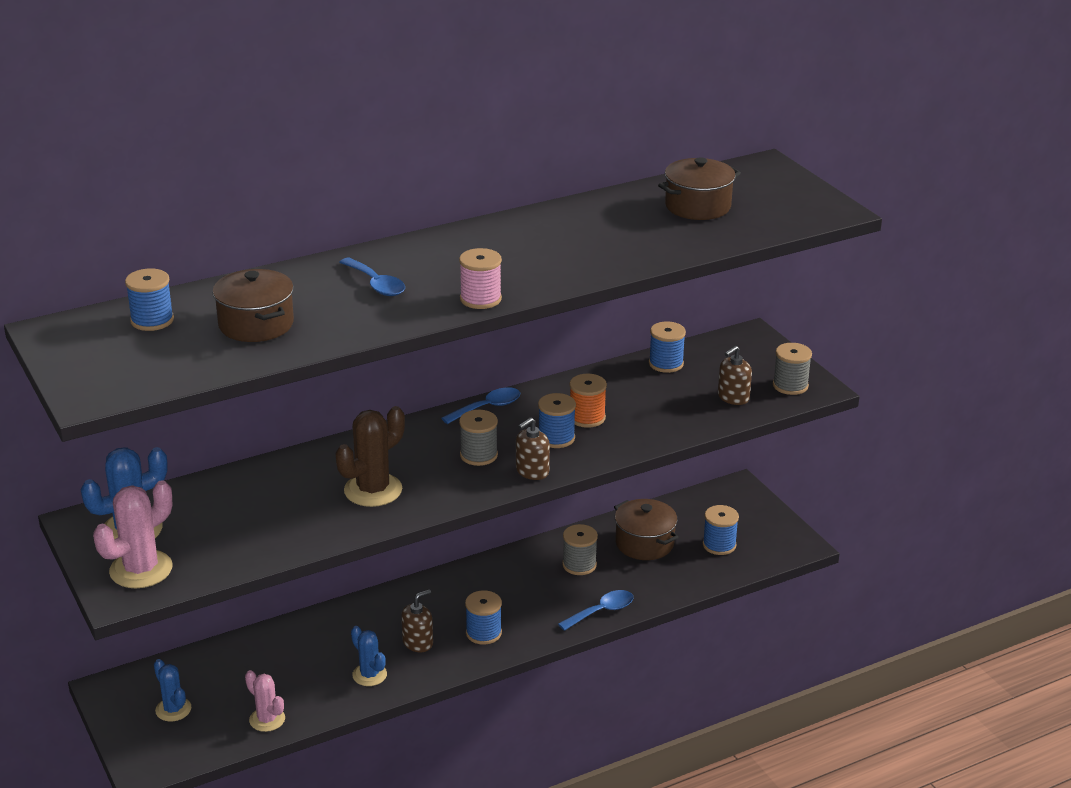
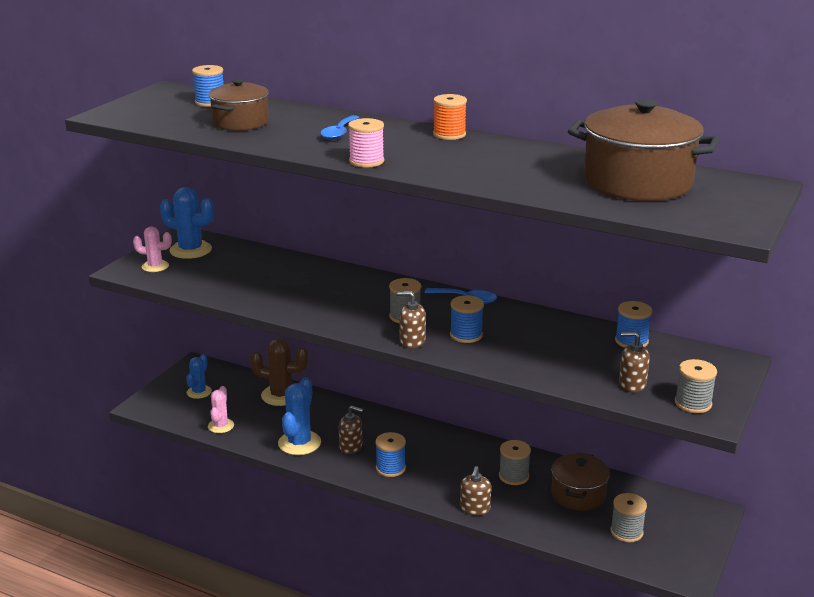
camera: 55 degrees right, 5 degrees down
(141, 569) = (155, 266): pink cactus -> pink cactus, size x0.62
(369, 675) = (299, 443): blue cactus -> blue cactus, size x1.60
(373, 490) = (317, 298): brown cactus -> brown cactus (281, 395)
(587, 417) = (509, 337): orange spool -> orange spool (449, 134)
(602, 611) = (475, 508): blue spoon -> brown soap dispenser
(697, 206) = (637, 182): brown pot -> brown pot, size x1.67
(719, 545) = (626, 532): blue spool -> grey spool

